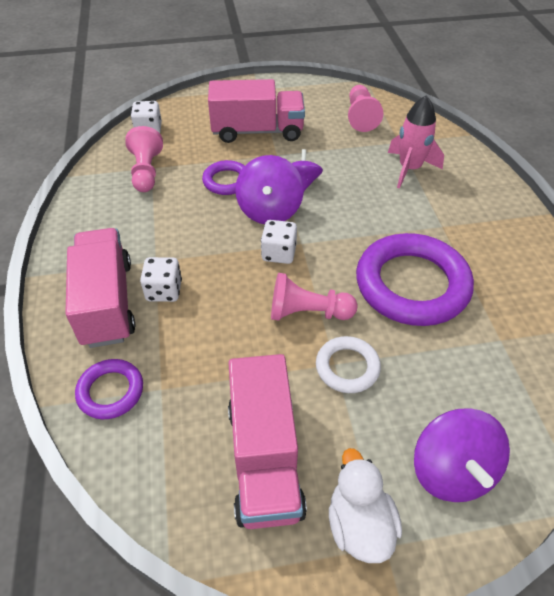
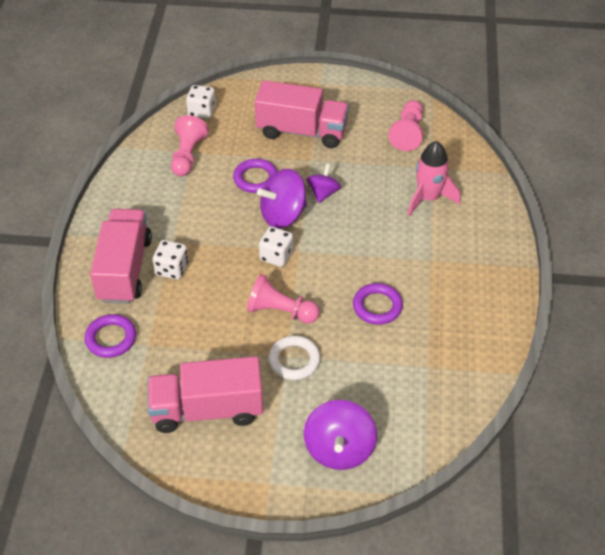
camera: 15 degrees right, 0 degrees up
(264, 458) = (207, 409): pink truck -> pink truck turned 75 degrees clockwise
(269, 210) = (283, 215): purple spinning top -> purple spinning top turned 45 degrees clockwise
(359, 524) = (257, 466): white duck -> none
(412, 285) = (377, 306): purple ring -> purple ring, size x0.50

